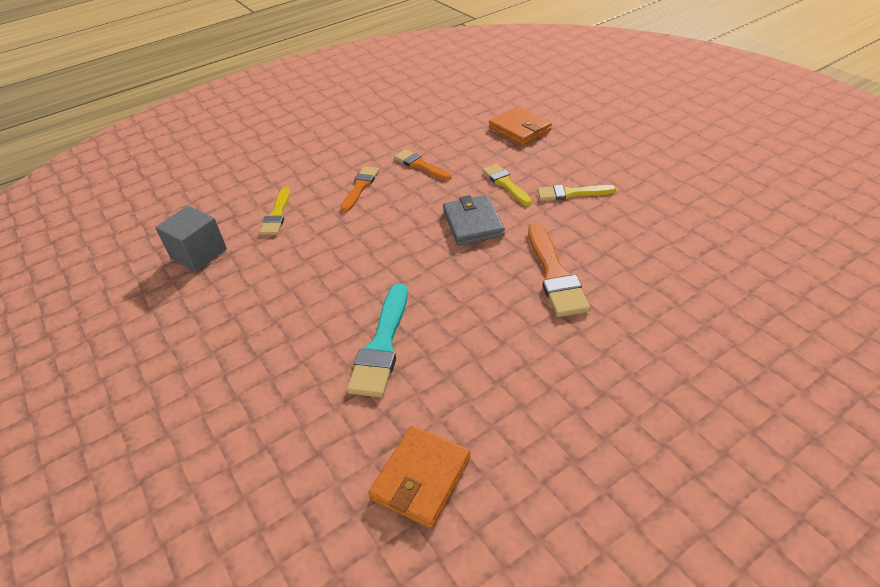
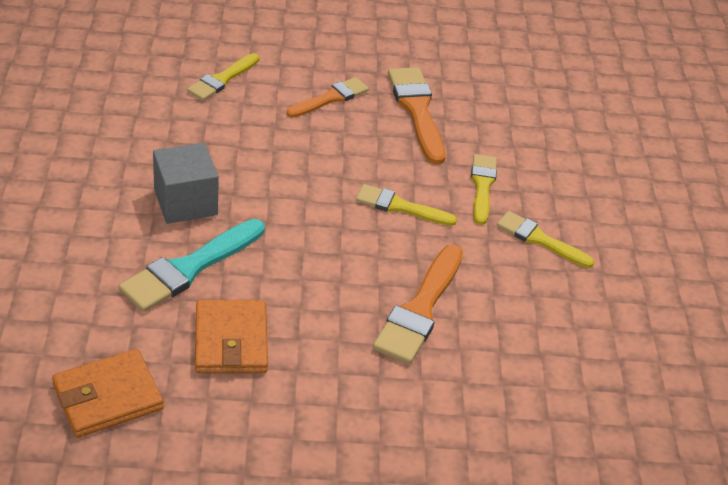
camera: 25 degrees right, 0 degrees up
(199, 254) = (117, 77): grey cube -> grey cube (185, 202)
(420, 165) = (417, 110): orange brush -> orange brush, size x1.54
(473, 223) = (400, 206): grey wallet -> yellow brush
(520, 129) = (572, 133): orange wallet -> orange wallet (231, 341)

